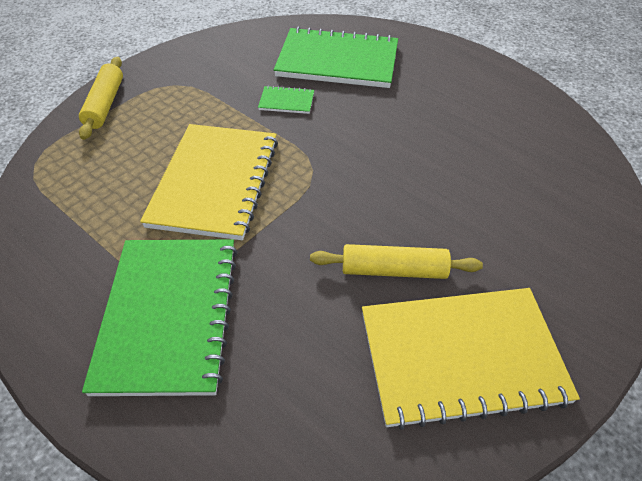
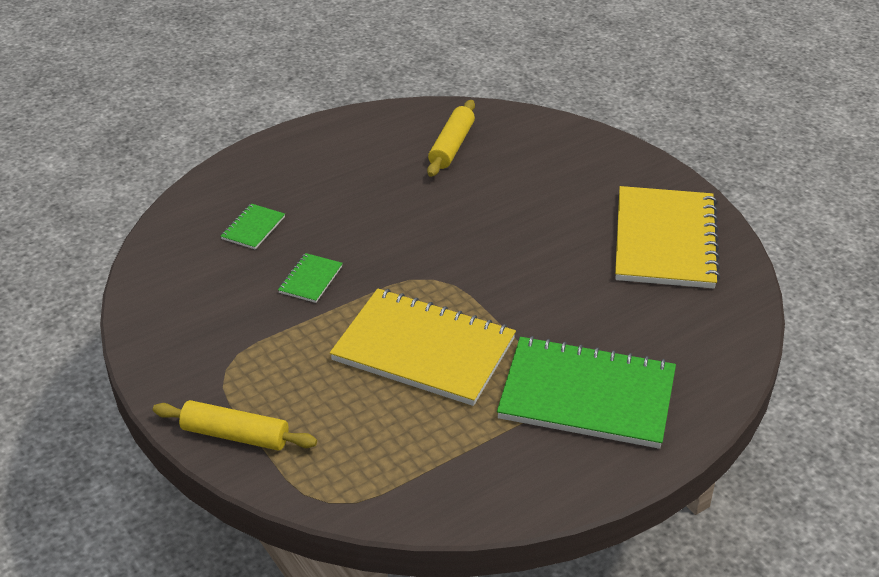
camera: 75 degrees left, 10 degrees down
(337, 61) = (253, 228): green notebook -> green notebook, size x0.42
(393, 270) = (575, 254): yellow rolling pin -> yellow rolling pin (451, 146)

